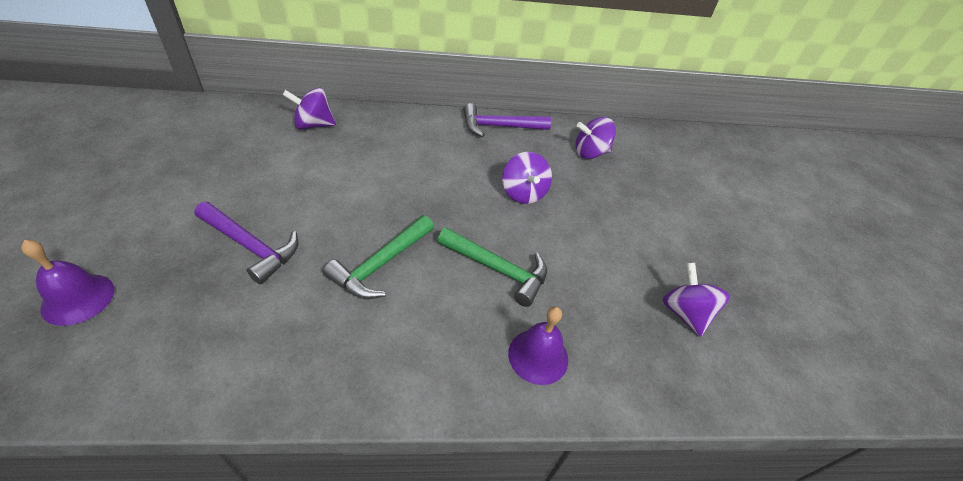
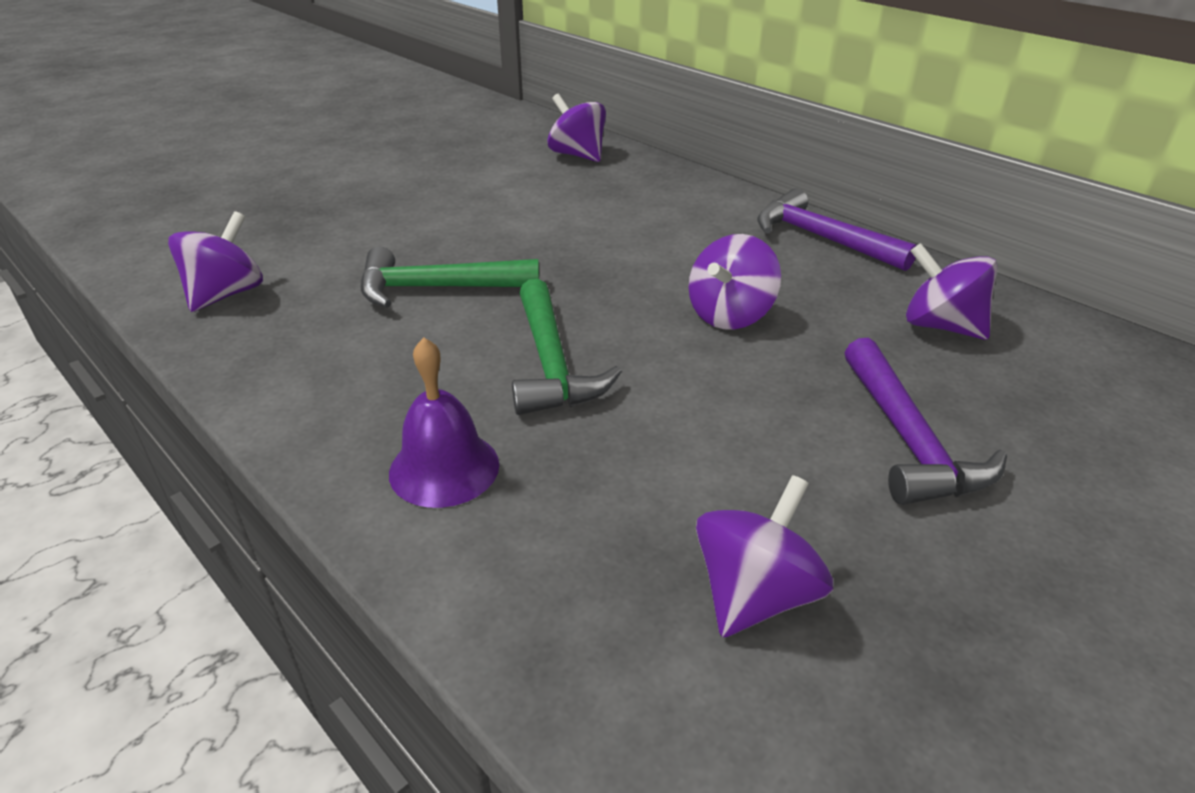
camera: 55 degrees right, 10 degrees down
(78, 298) = (205, 193): purple bell -> none
(250, 246) = (359, 218): purple hammer -> purple hammer (908, 439)
(259, 359) = (226, 294): none -> purple spinning top

